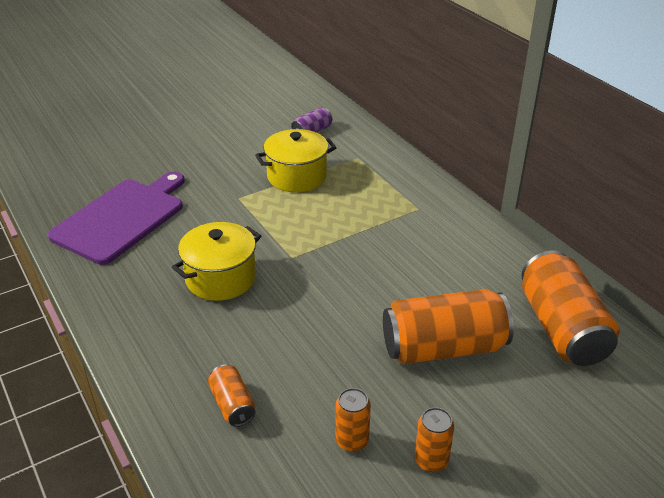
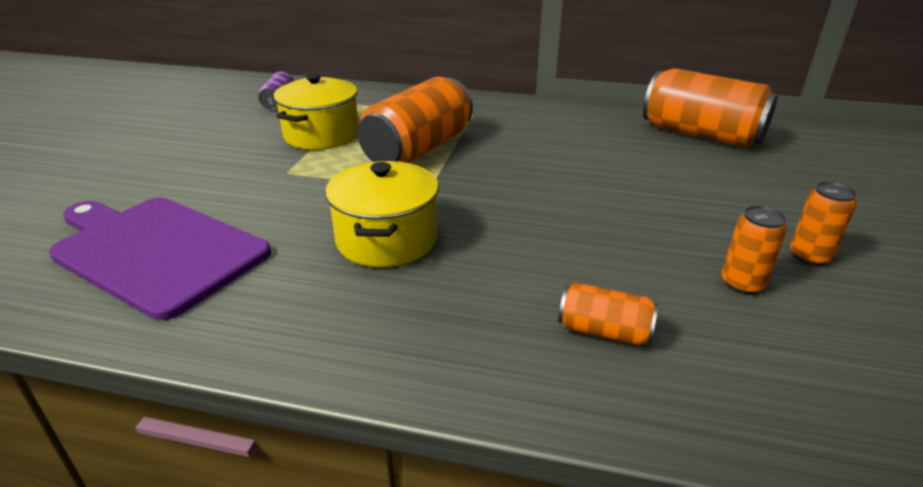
camera: 45 degrees left, 5 degrees down
(121, 218) = (156, 251): purple cutting board -> purple cutting board turned 45 degrees counterclockwise
(443, 348) = (664, 183): orange can -> orange can (418, 149)

